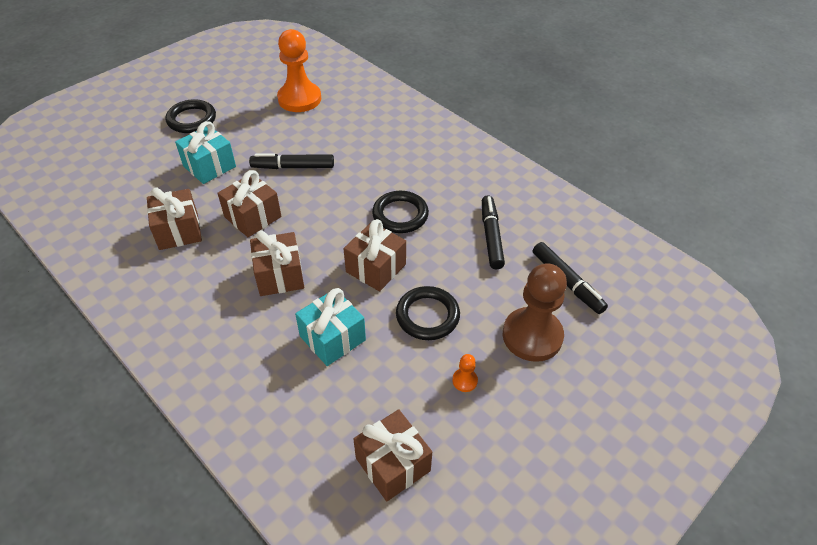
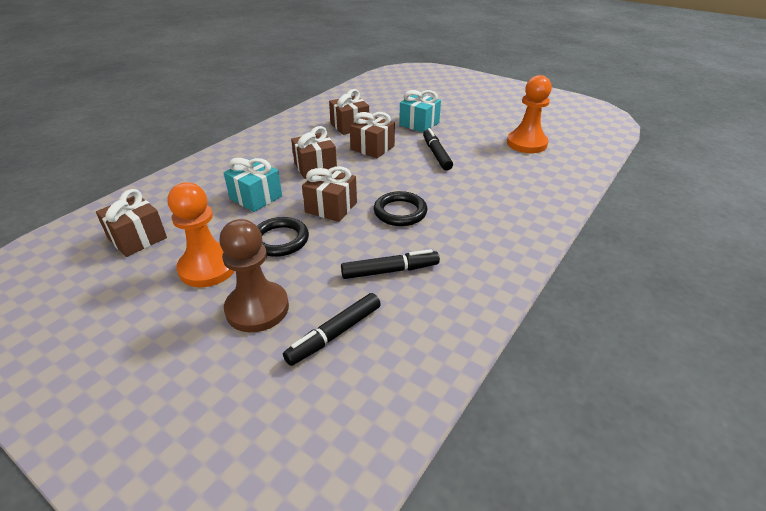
camera: 80 degrees right, 10 degrees down
(192, 119) = (466, 109): black ring -> none
(464, 381) = (208, 267): orange pawn -> orange pawn, size x2.50

